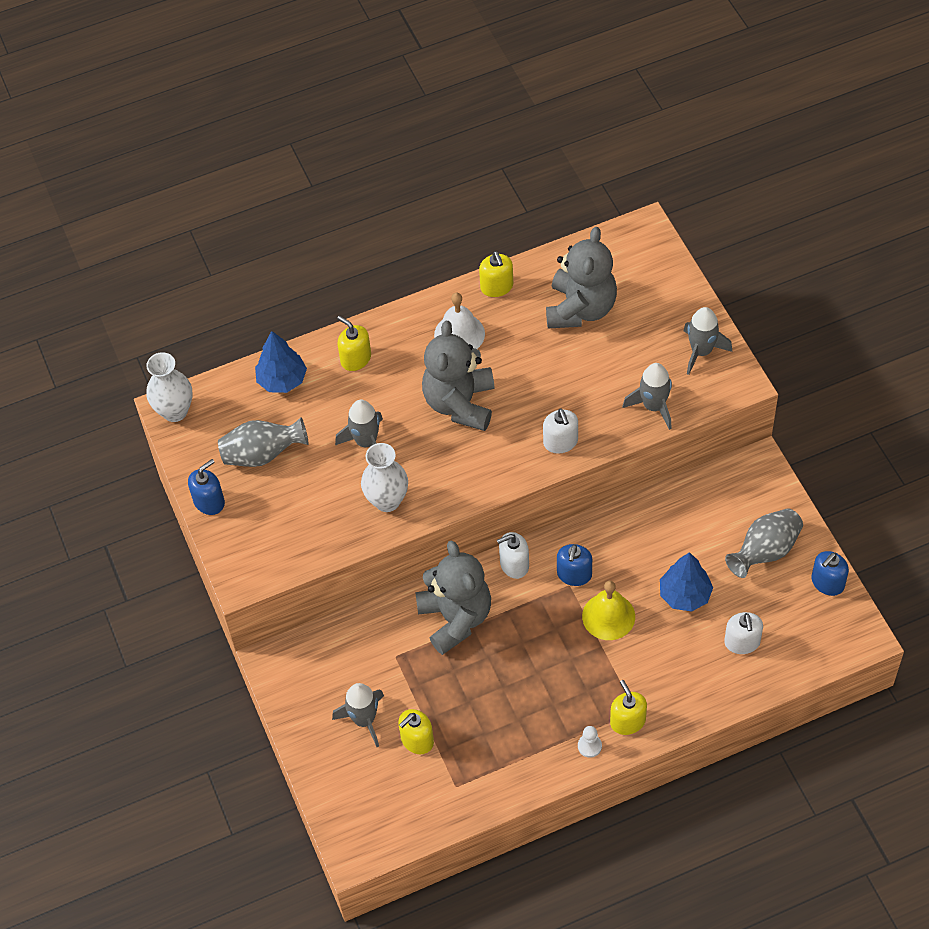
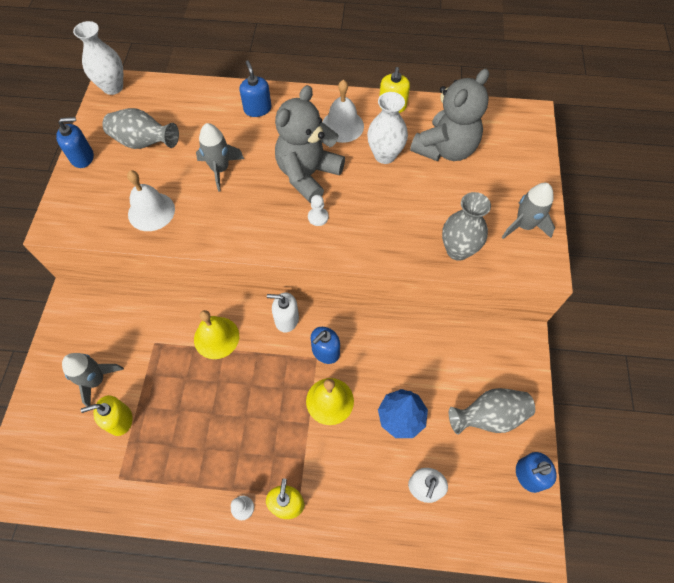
camera: 25 degrees right, 5 degrees up
(282, 380) = (197, 100): blue tree -> none
(329, 518) = (151, 211): none -> white bell
(355, 358) = (257, 109): yellow soap dispenser -> blue soap dispenser
(387, 501) = (202, 219): white vase -> white vase (385, 155)
(455, 618) = (216, 337): grey teddy bear -> yellow bell
(500, 441) = (318, 217): none -> white pawn
(560, 442) = (364, 241): white soap dispenser -> none
(653, 406) = (458, 250): grey rocket -> grey vase

